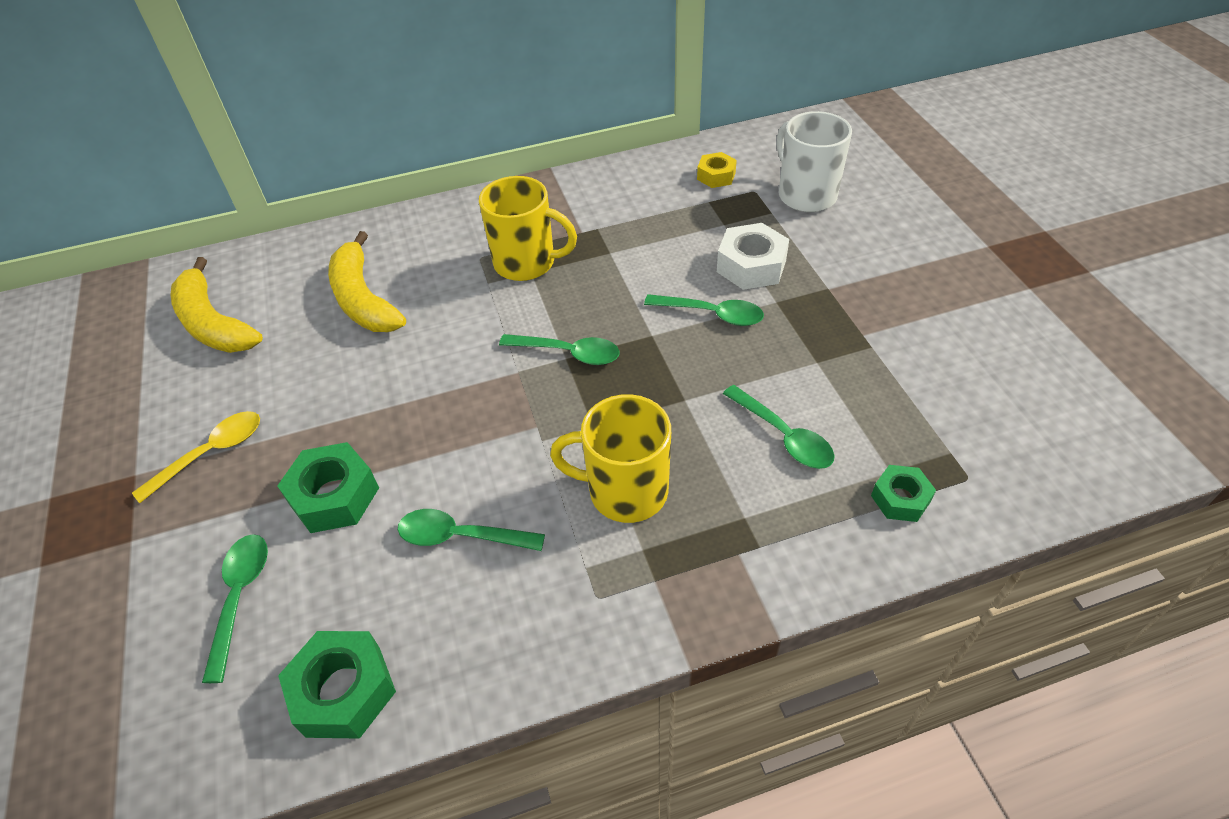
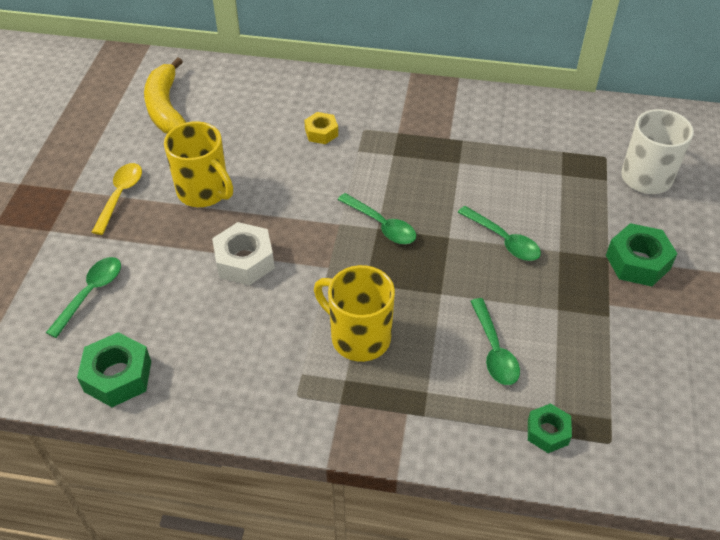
camera: 25 degrees right, 0 degrees up
(211, 453) = (120, 196): yellow spoon -> yellow spoon turned 60 degrees counterclockwise
(334, 496) = (176, 256): green nut -> green nut (638, 262)
(363, 299) = (268, 129): yellow banana -> none
(461, 536) = (237, 317): green spoon -> none
(527, 263) = (394, 147): yellow mug -> yellow mug (204, 192)
(716, 176) = (583, 133): yellow nut -> yellow nut (321, 133)
(751, 266) = (560, 216): white nut -> white nut (244, 261)

